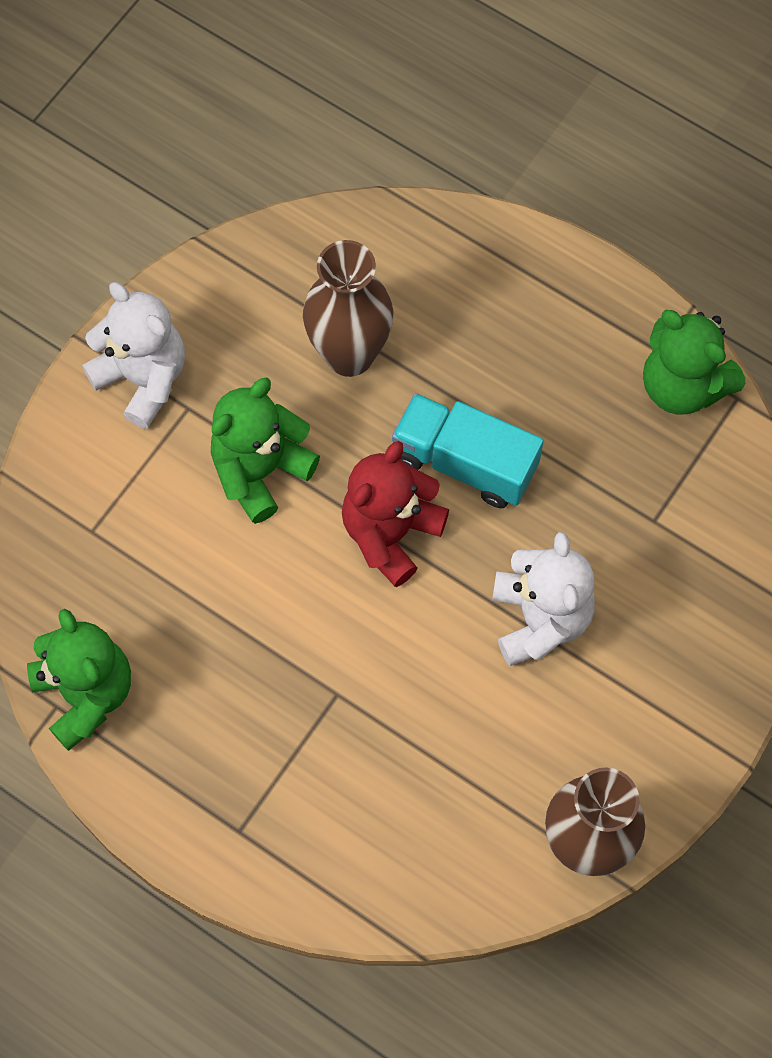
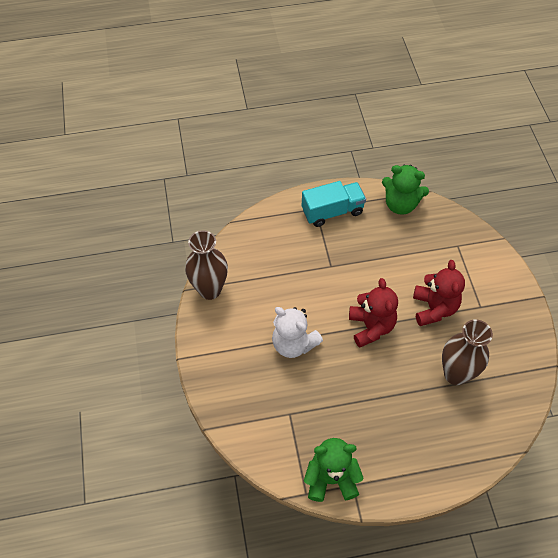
camera: 135 degrees right, 10 degrees down
(143, 378) = (505, 302): white teddy bear -> none
(260, 471) = (434, 308): green teddy bear -> red teddy bear
(465, 462) = (374, 373): turquoise truck -> turquoise truck (332, 211)

